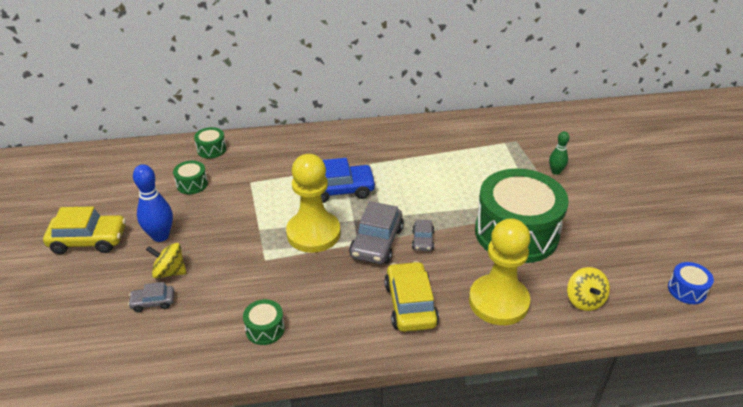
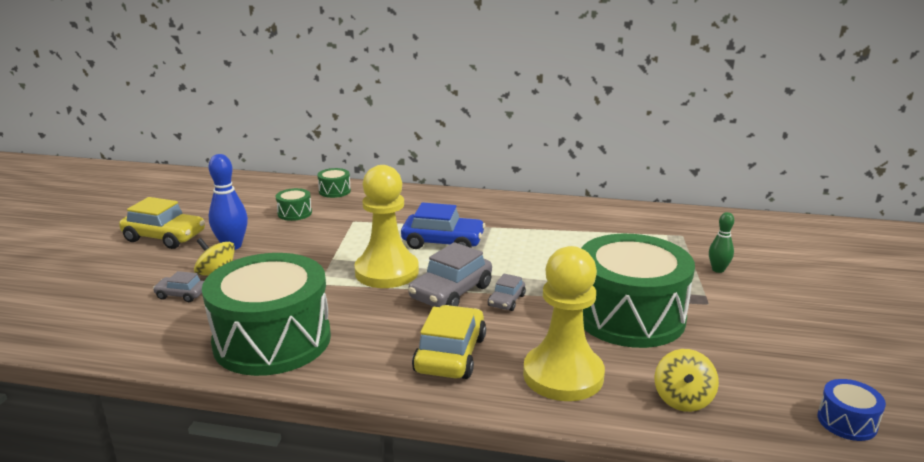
camera: 20 degrees right, 15 degrees down
(265, 329) = (272, 340): green drum -> green drum, size x2.48

